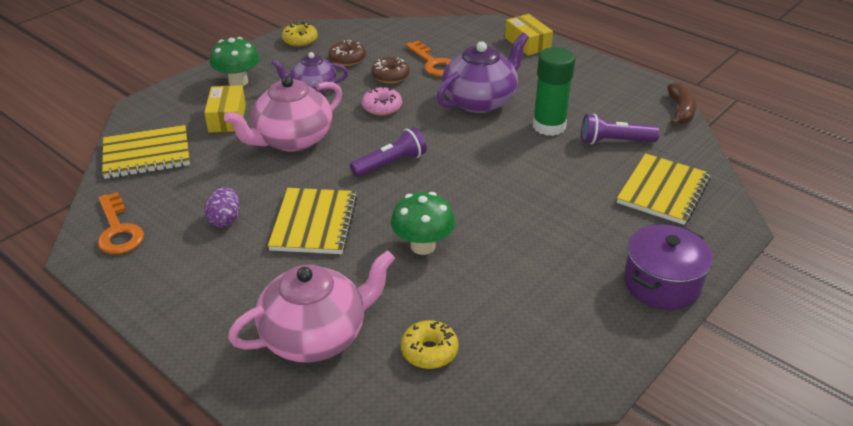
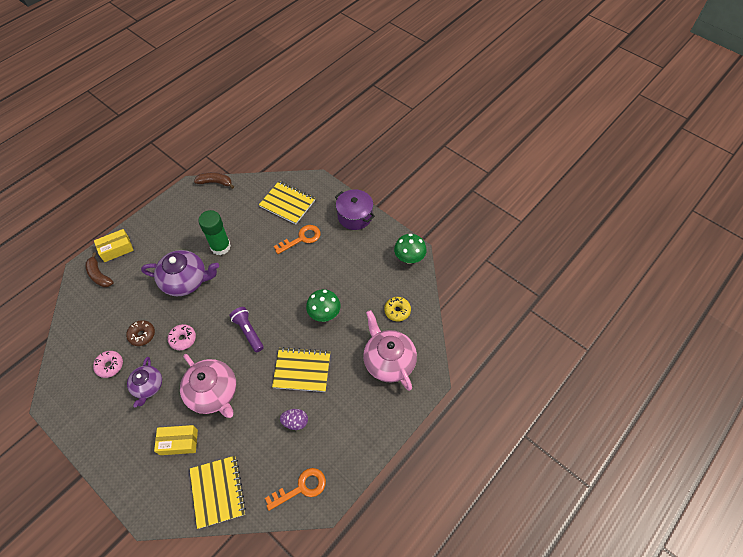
camera: 90 degrees left, 20 degrees up
(238, 82) = (126, 443): green mushroom -> green mushroom (409, 258)
(300, 40) = (69, 404): yellow donut -> none
(347, 59) = (110, 366): brown donut -> pink donut
(433, 63) = (130, 307): orange key -> orange key (301, 238)
(480, 101) = (186, 281): purple teapot -> purple teapot turned 135 degrees clockwise
(483, 37) = (99, 275): none -> brown banana
(615, 141) = (241, 217): purple flashlight -> none

